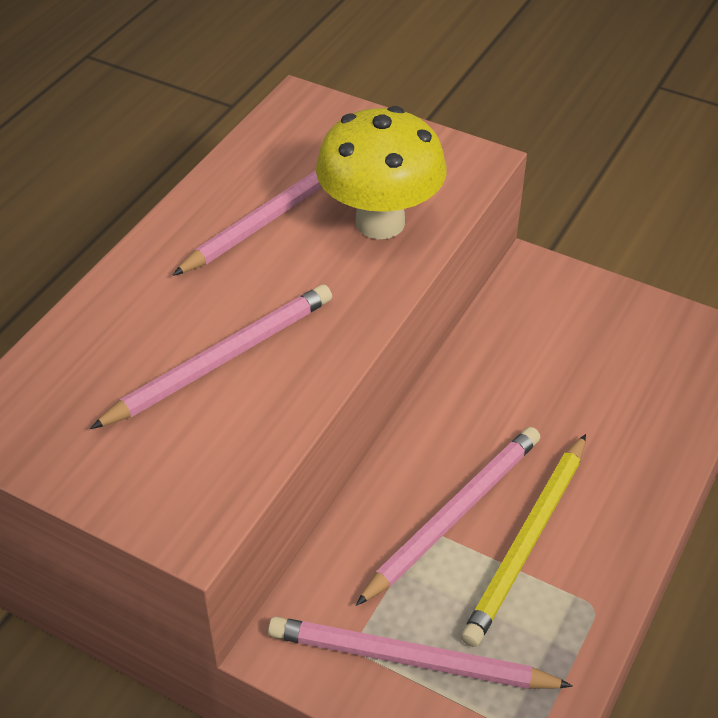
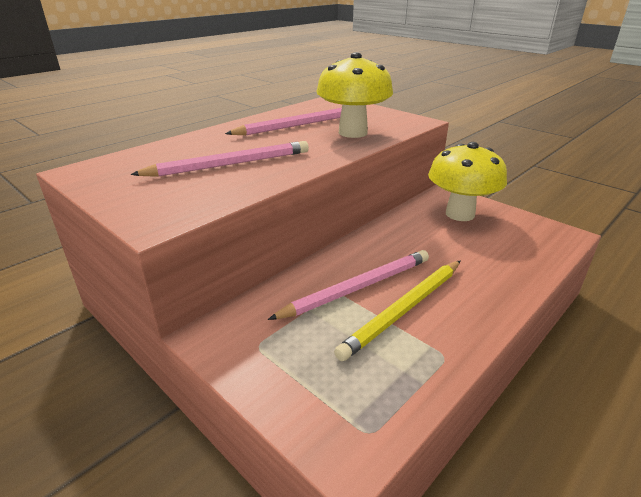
camera: 15 degrees right, 15 degrees down
(410, 660) = (292, 361): pink pencil -> none
(565, 320) = (460, 214): none -> yellow mushroom

